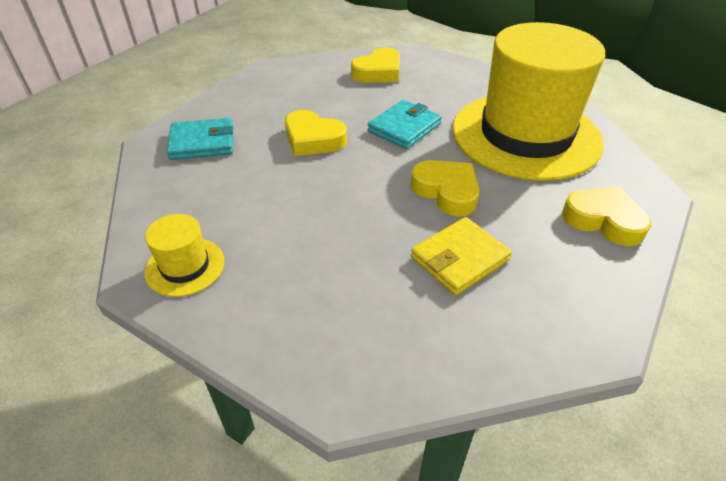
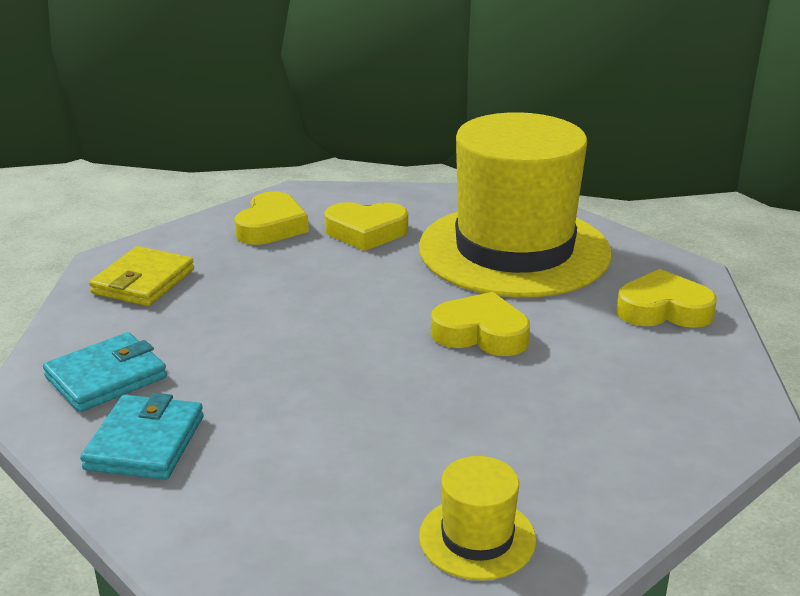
camera: 30 degrees left, 15 degrees down
(185, 266) = (239, 521): yellow hat -> yellow hat (477, 538)
(313, 139) = (263, 327): yellow heart -> yellow heart (366, 232)
(404, 128) = (367, 281): turquoise wallet -> turquoise wallet (145, 442)
(459, 259) = (556, 394): yellow wallet -> yellow wallet (143, 281)

